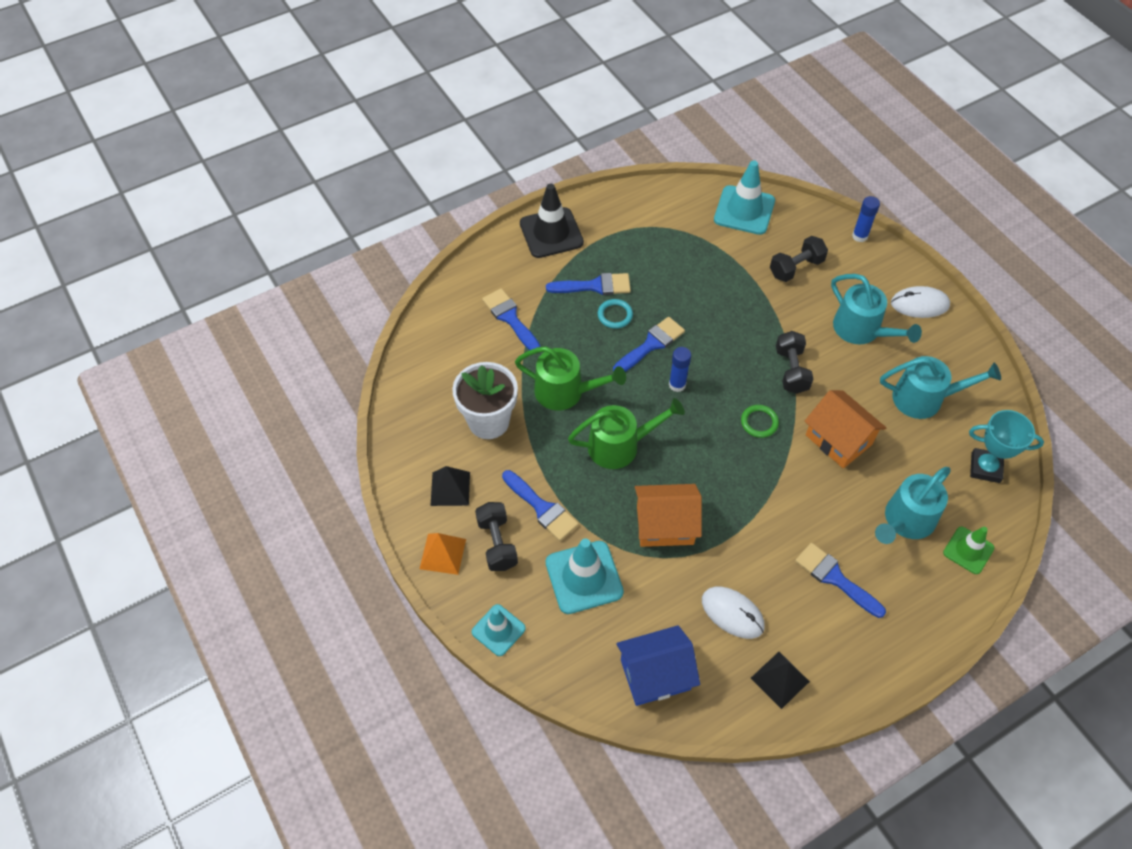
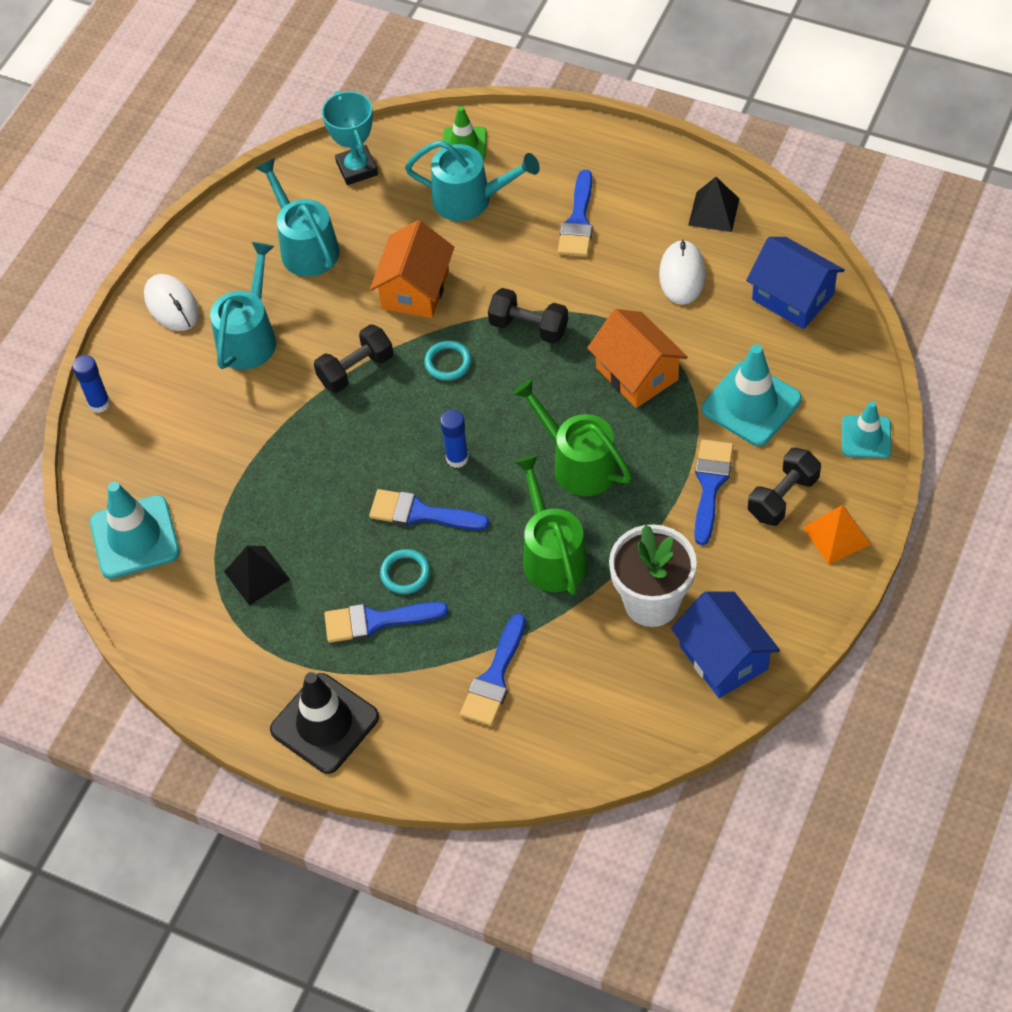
camera: 120 degrees left, 0 degrees up
(420, 433) = (723, 657): none -> blue house
(450, 488) = (762, 580): black pyramid -> black pyramid (257, 575)
(595, 286) = (376, 621): blue brush -> blue brush turned 60 degrees counterclockwise
(759, 422) = (448, 362): green ring -> turquoise ring
(796, 268) = (197, 438): black dumbbell -> black dumbbell (528, 327)

